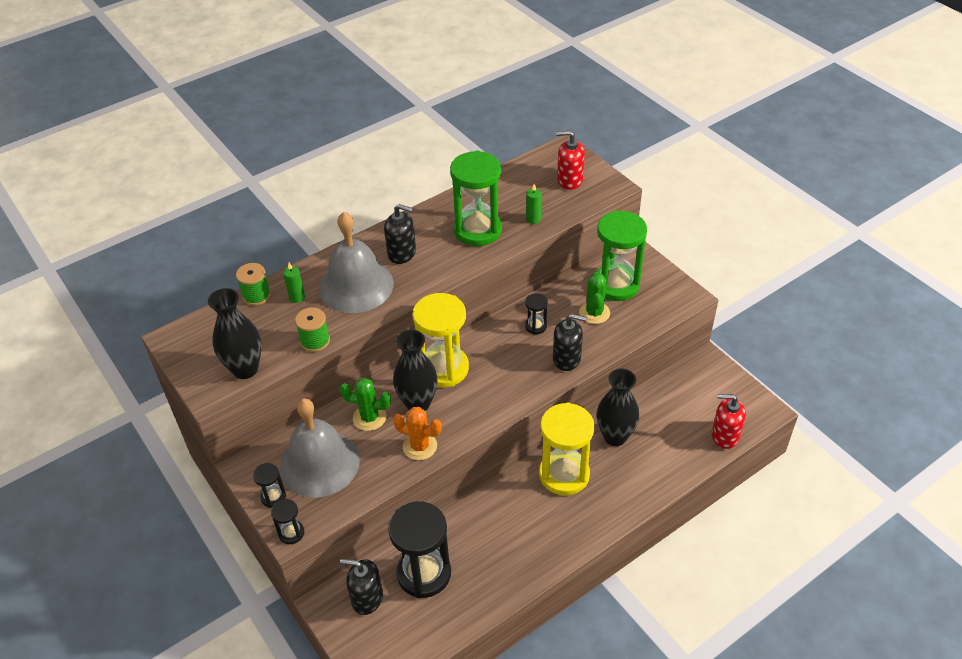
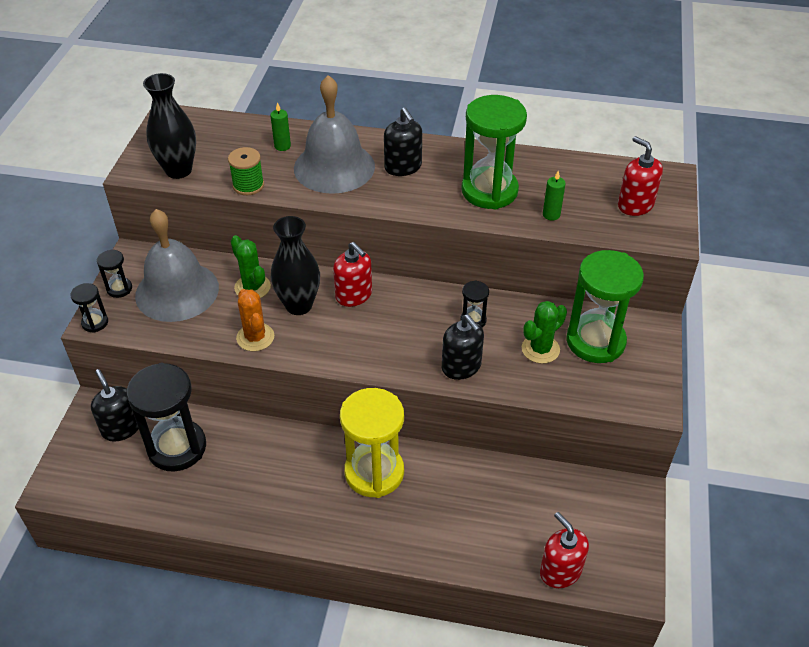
camera: 45 degrees right, 0 degrees up
(256, 295) = (259, 126): green spool -> none
(444, 368) = (354, 295): yellow hourglass -> red soap dispenser
(615, 436) = (458, 481): black vase -> none

